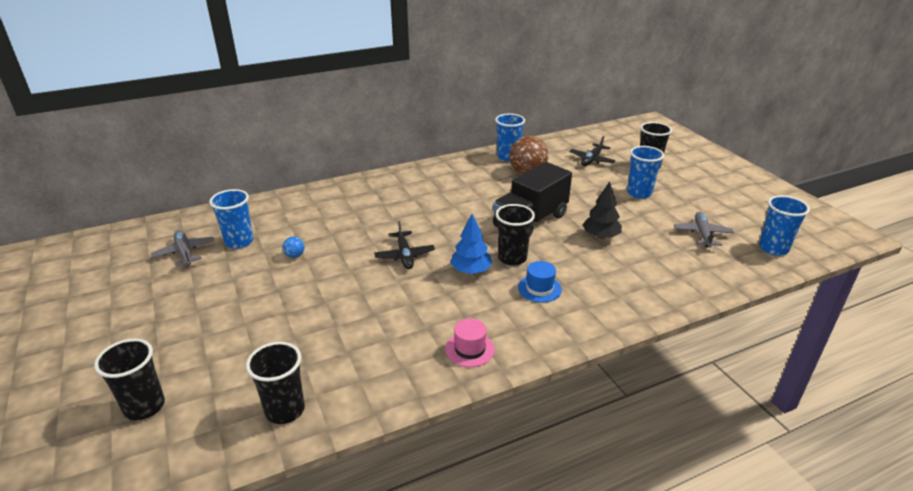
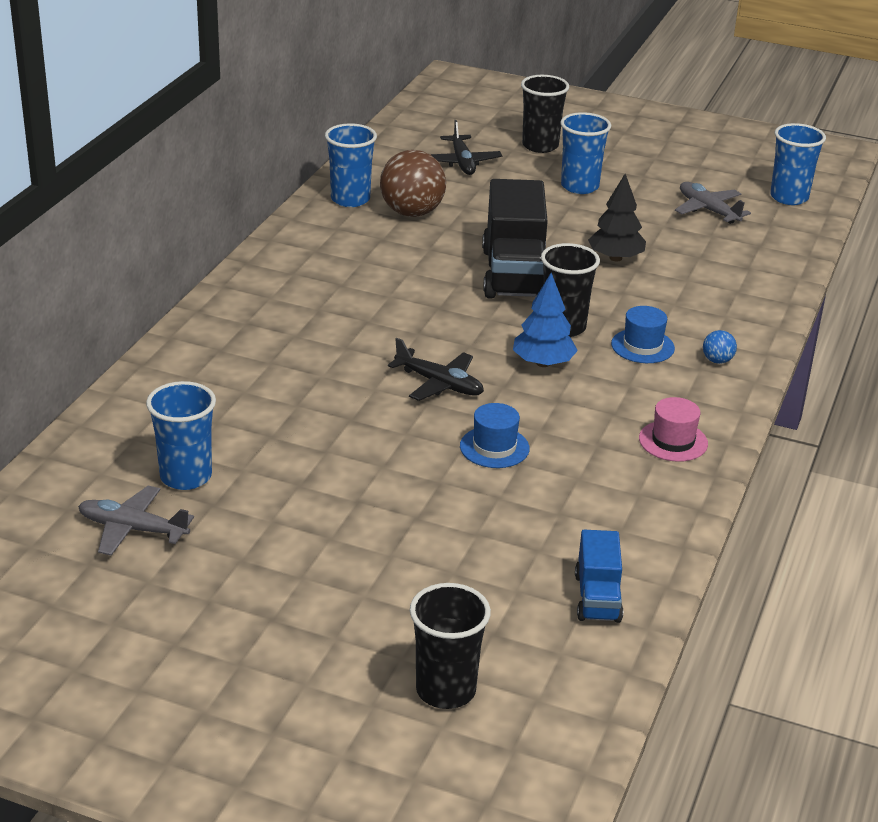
camera: 45 degrees left, 0 degrees up
(285, 410) = (597, 598): black cup -> blue truck
(295, 255) = (301, 453): blue ball -> blue ball (717, 361)
(376, 299) = (494, 447): none -> blue hat

